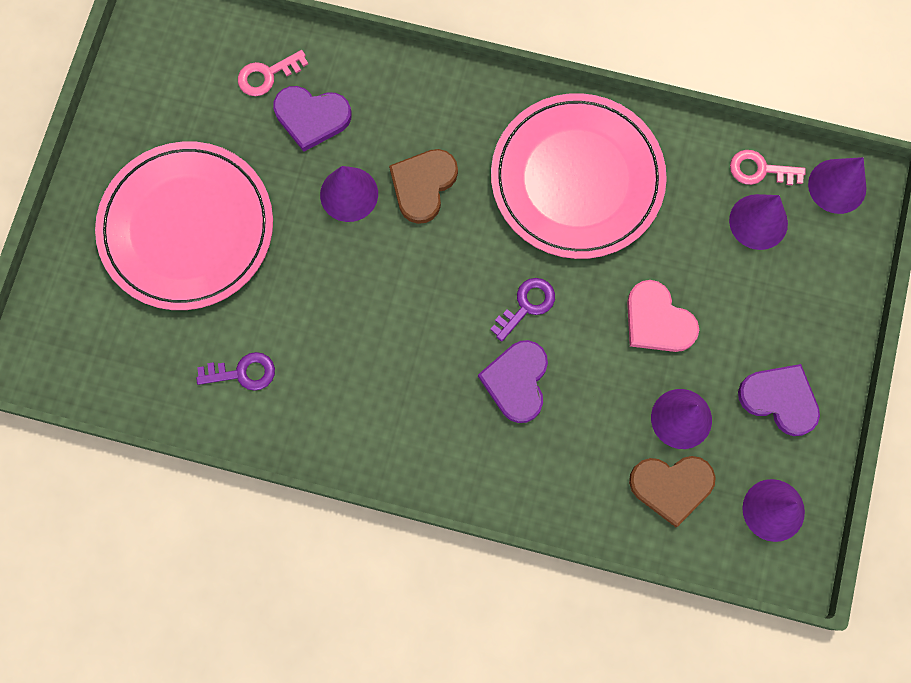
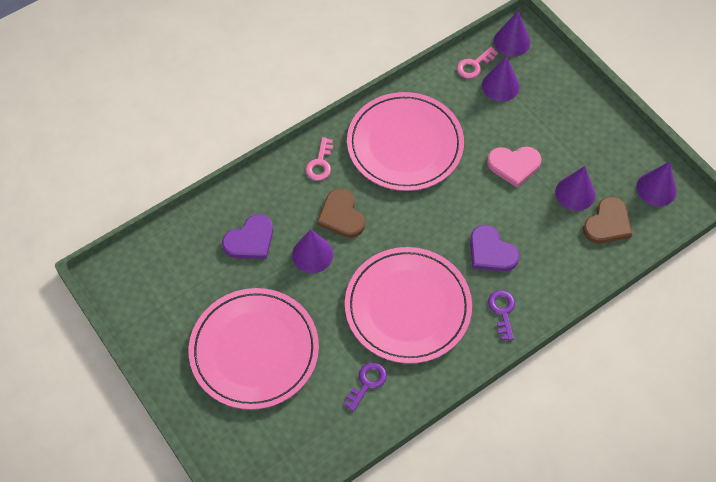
camera: 50 degrees left, 15 degrees down
(267, 75) = (204, 244): pink key -> pink key (320, 163)
(369, 344) = (408, 307): none -> pink plate
(526, 305) = (453, 217): purple key -> purple key (502, 311)
(780, 399) = (601, 144): purple heart -> none

